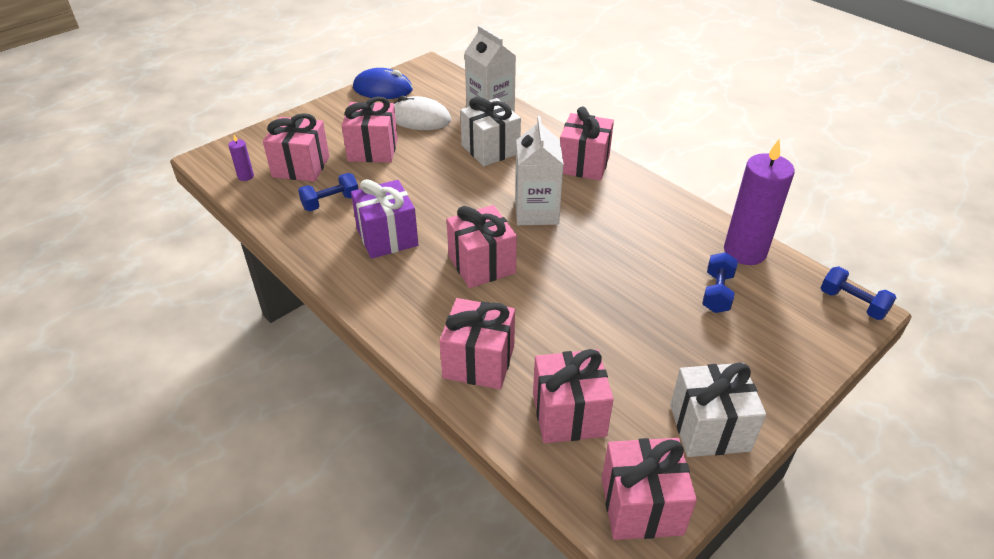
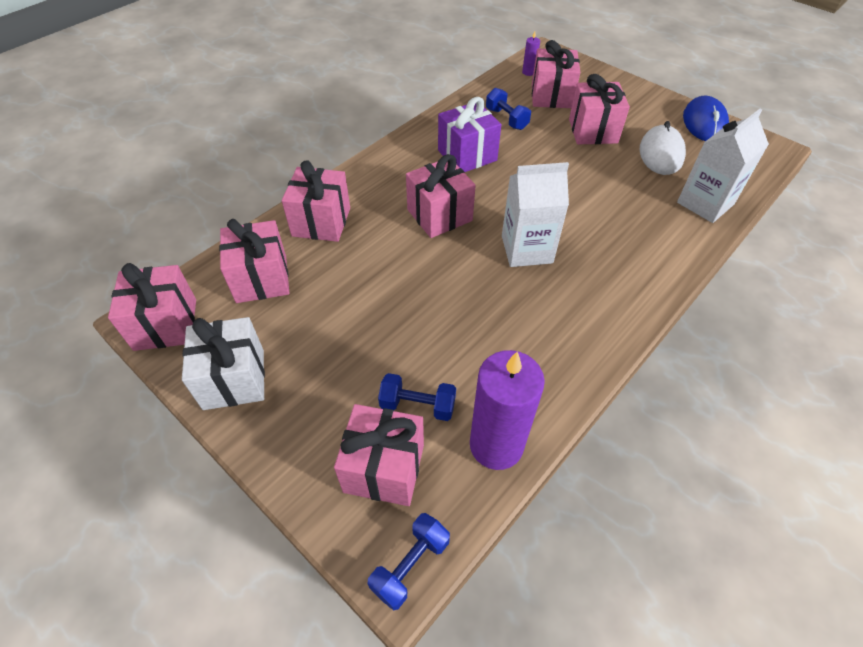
camera: 85 degrees right, 10 degrees up
(490, 149) = (626, 208): white gift -> none
(583, 164) = (628, 287): pink gift -> pink gift (384, 468)

